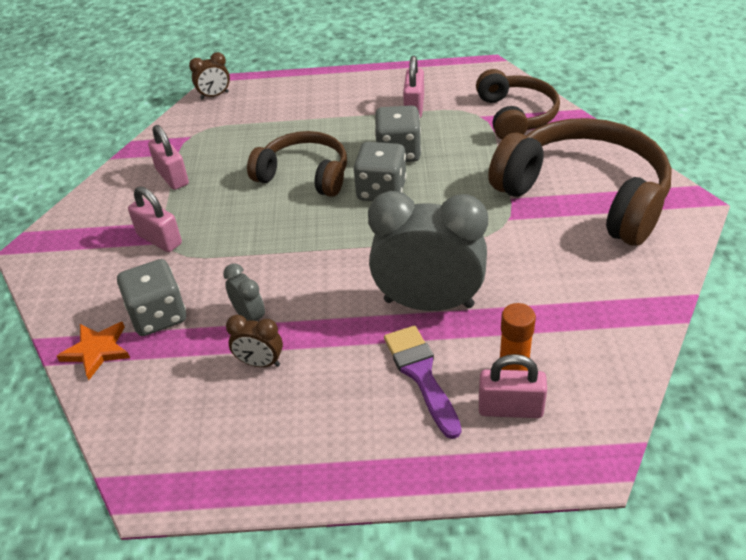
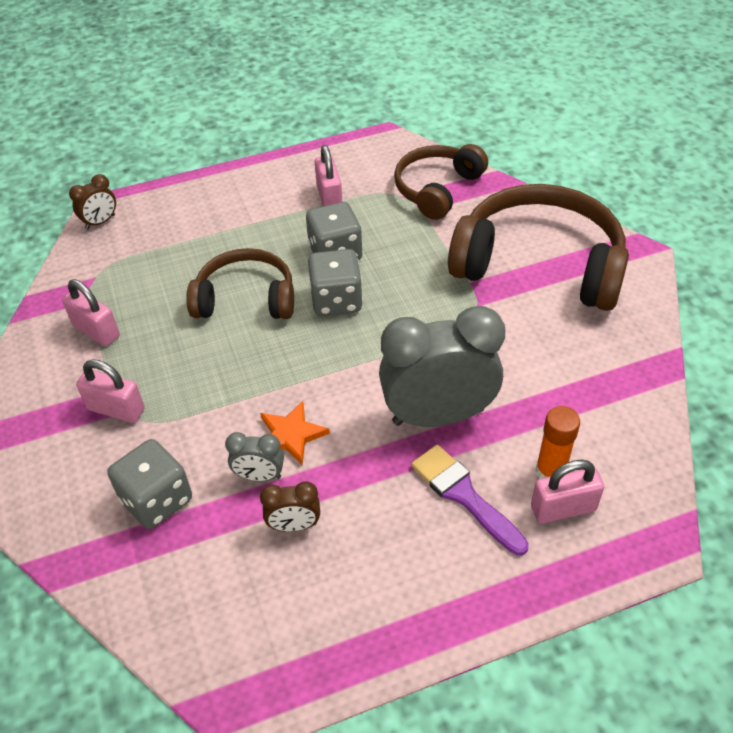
camera: 20 degrees left, 5 degrees up
(97, 350) = (105, 558): orange star -> orange star (291, 435)
(249, 317) = (259, 476): grey clock -> grey clock turned 150 degrees clockwise
(516, 116) = (437, 189): brown headphones -> brown headphones turned 120 degrees counterclockwise

